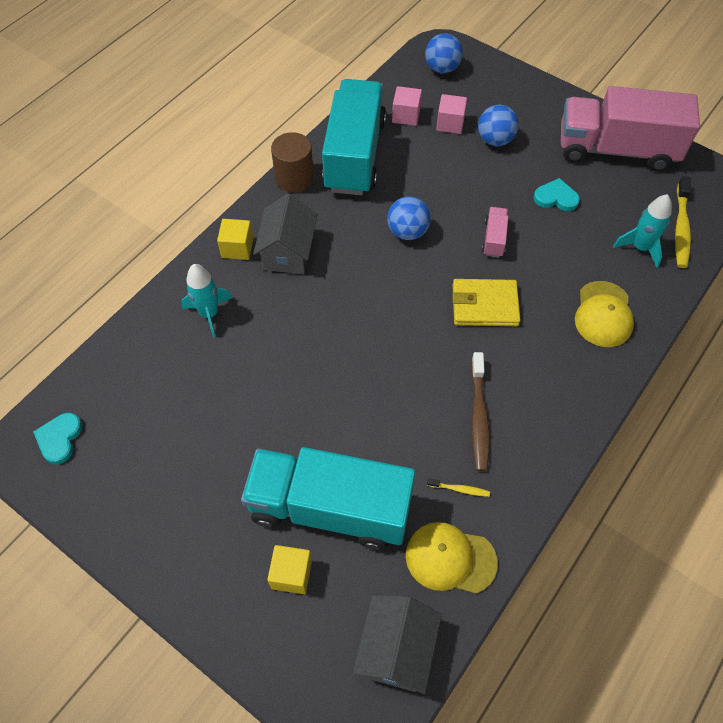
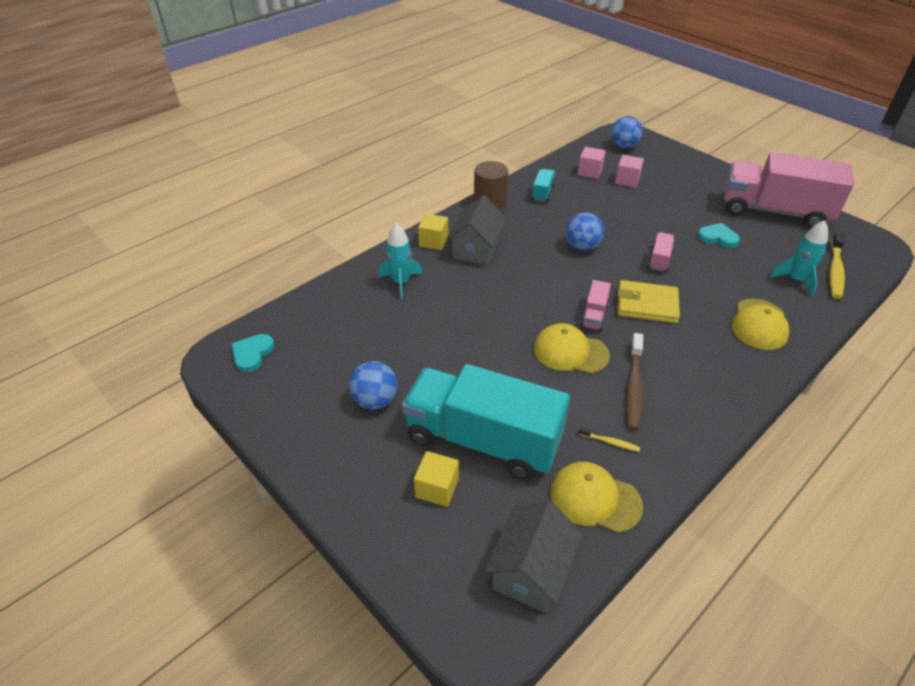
camera: 10 degrees right, 15 degrees down
(354, 155) = (543, 192): turquoise truck -> turquoise truck, size x0.40
(408, 382) = (570, 352): none -> yellow cap
(429, 328) = (594, 315): none -> pink truck
(495, 140) = (665, 194): blue ball -> blue ball (375, 400)

